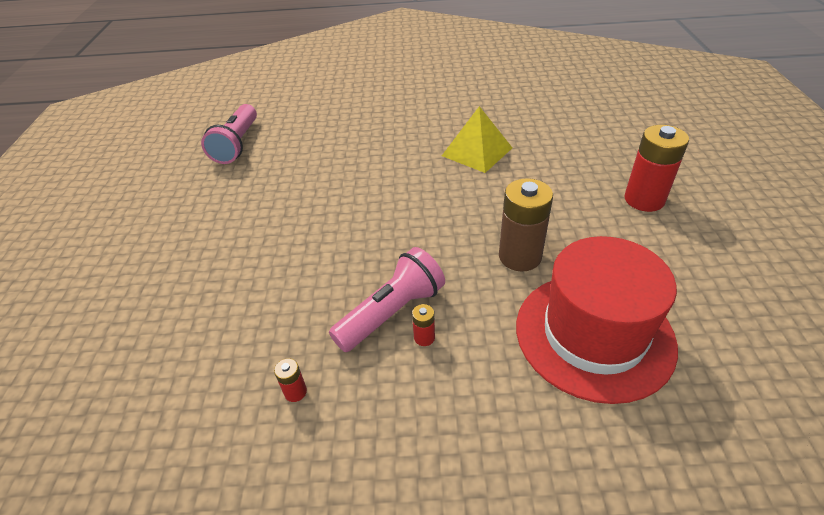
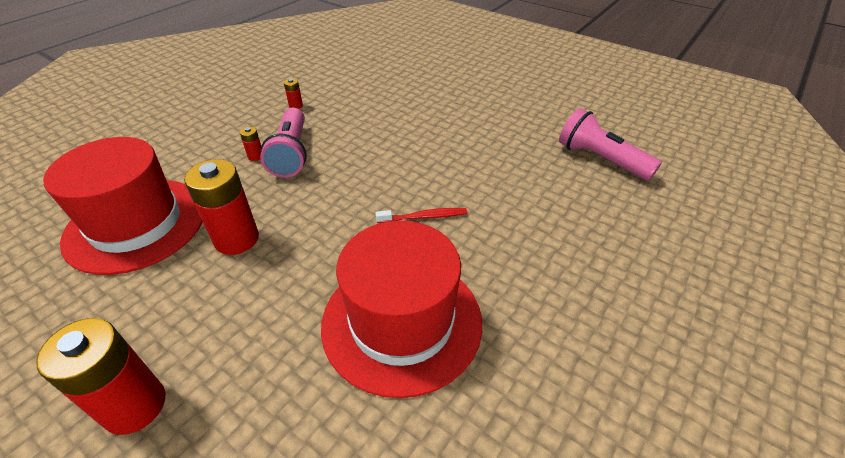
camera: 125 degrees right, 0 degrees up
(387, 185) = (424, 217): none -> red toothbrush
(477, 151) = (402, 322): yellow pyramid -> red hat
(520, 256) = (237, 239): brown battery -> red battery

